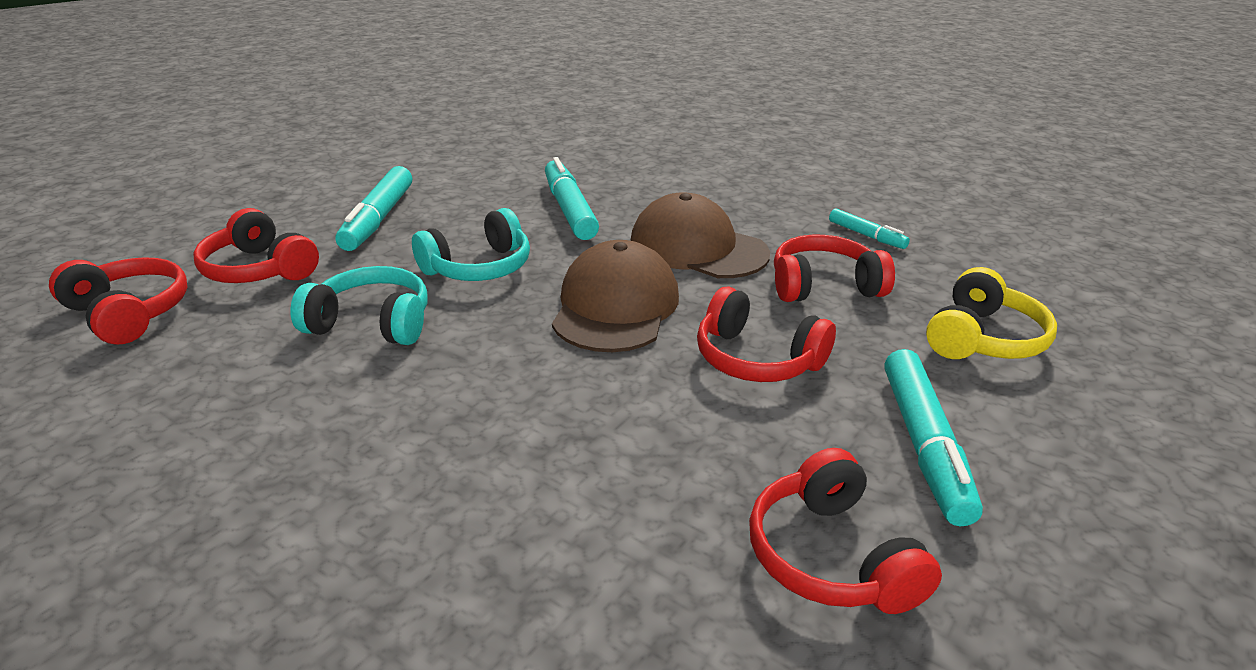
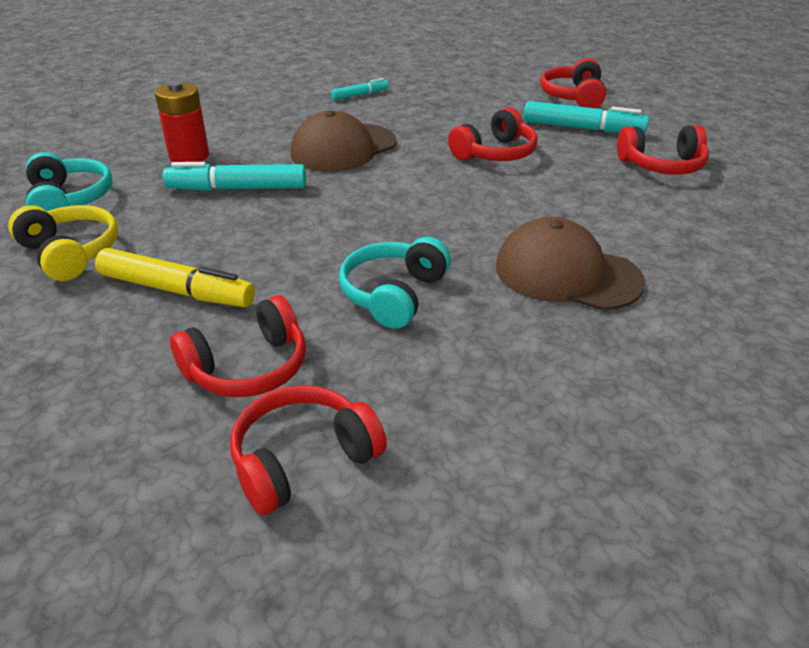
camera: 75 degrees left, 5 degrees up
(378, 219) = (177, 290): turquoise marker -> yellow marker
(478, 267) = (321, 238): turquoise headphones -> turquoise headphones (69, 200)
(615, 306) = (414, 188): brown cap -> brown cap (567, 274)
(628, 176) = (189, 156): none -> red battery
(824, 286) = (418, 119): red headphones -> red headphones (573, 96)
(983, 339) = (493, 94): yellow headphones -> yellow headphones (71, 253)

